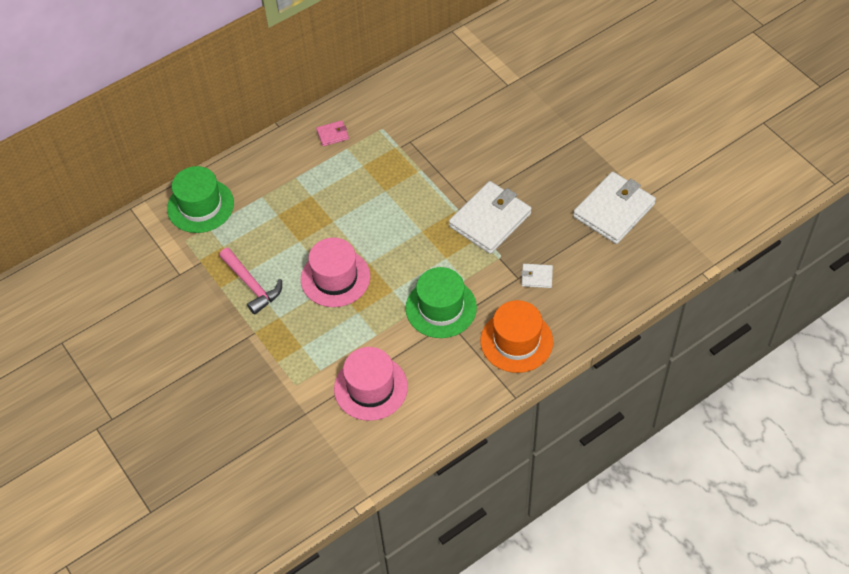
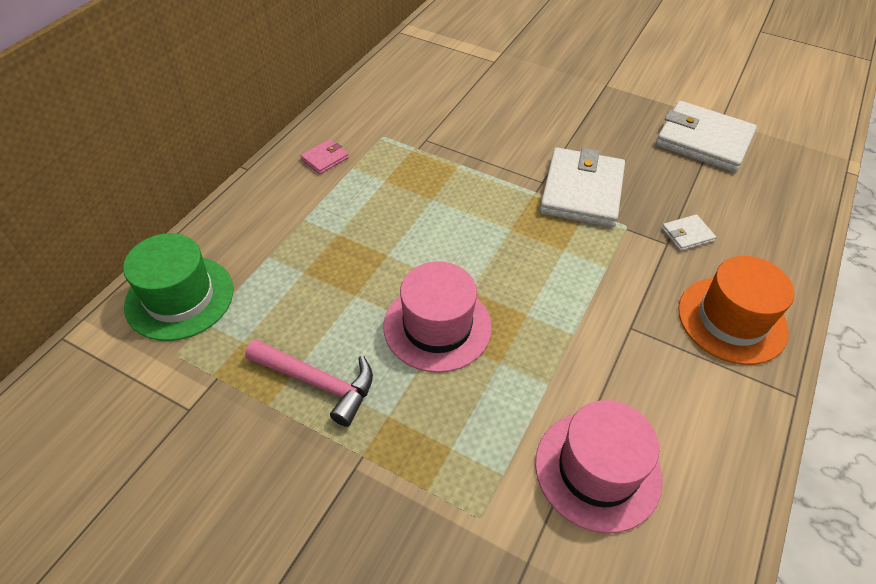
camera: 30 degrees left, 5 degrees down
(441, 308) = (606, 313): green hat -> none
(614, 210) = (703, 141): white wallet -> white wallet turned 75 degrees counterclockwise

